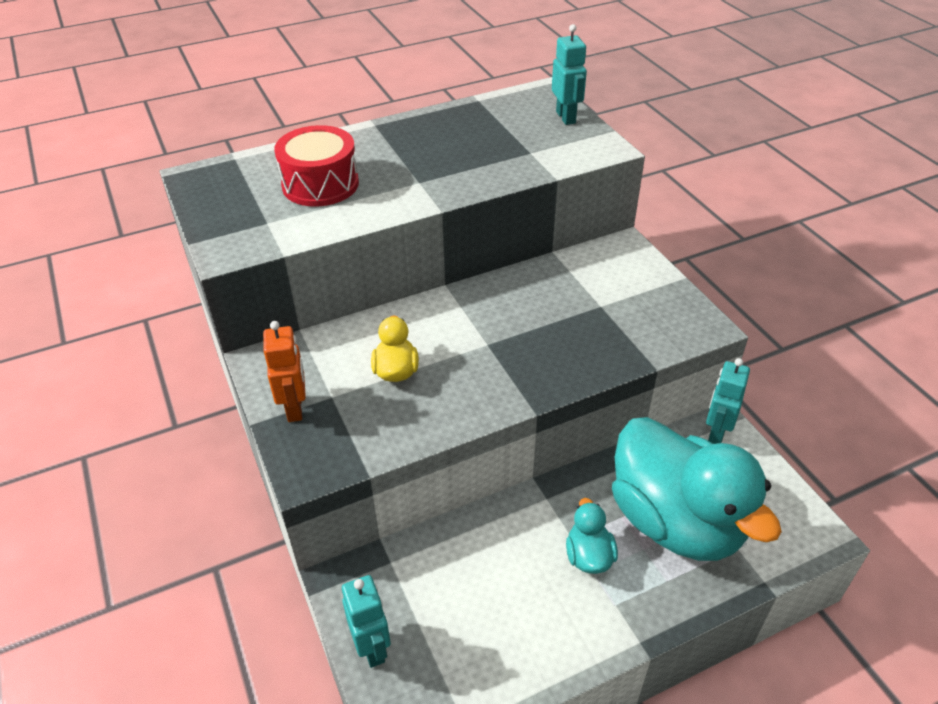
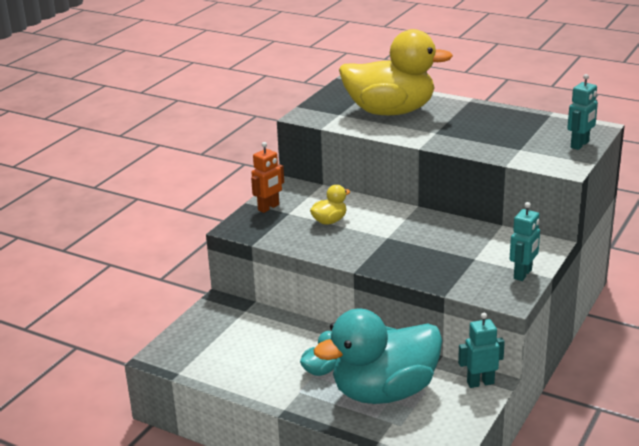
camera: 55 degrees right, 15 degrees down
(320, 184) = (390, 112): red drum -> yellow duck
(372, 647) = (192, 328): turquoise robot -> turquoise robot (523, 274)
(675, 521) = (384, 392): turquoise duck -> turquoise duck turned 45 degrees clockwise

